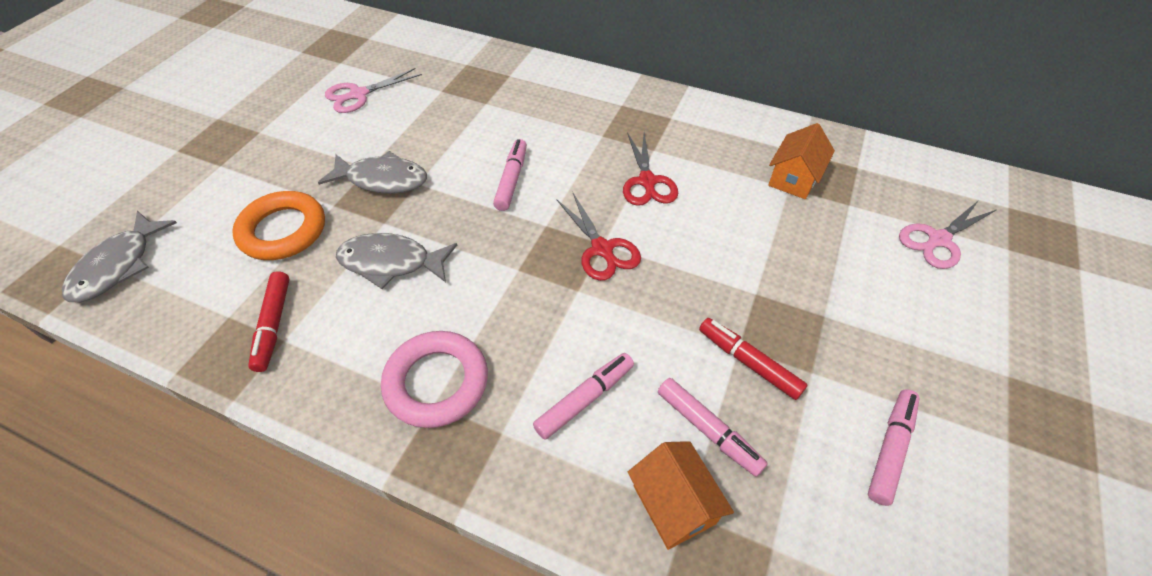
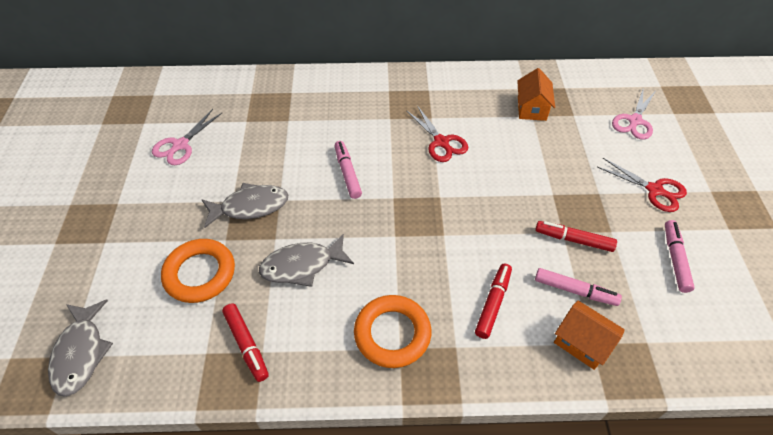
camera: 25 degrees left, 0 degrees up
(436, 382) = (392, 334): pink ring -> orange ring
(585, 399) = (493, 303): pink marker -> red marker
(602, 249) = (442, 201): red scissors -> red scissors (655, 190)

